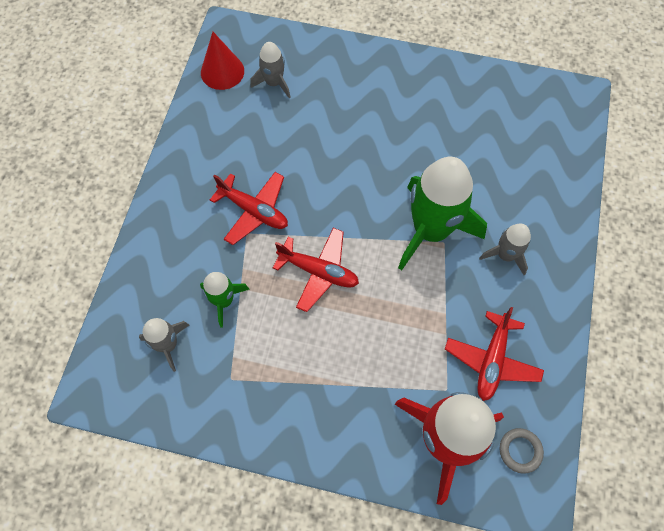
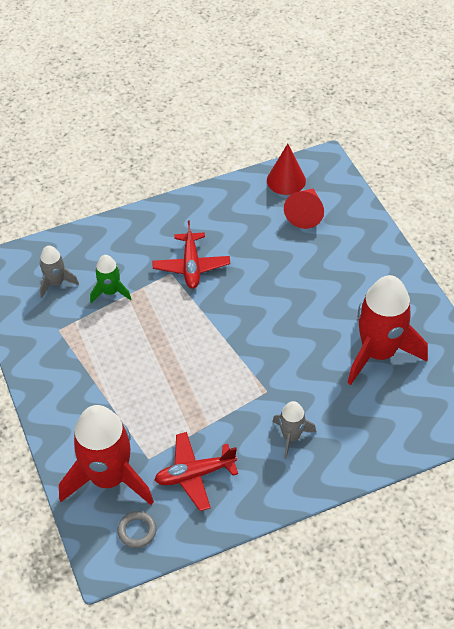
camera: 55 degrees right, 15 degrees down
(274, 83) = (305, 213): grey rocket -> red cone
(318, 271) = (176, 330): red plane -> none
(431, 230) = (270, 377): green rocket -> none
(466, 133) = (378, 352): none -> red rocket

